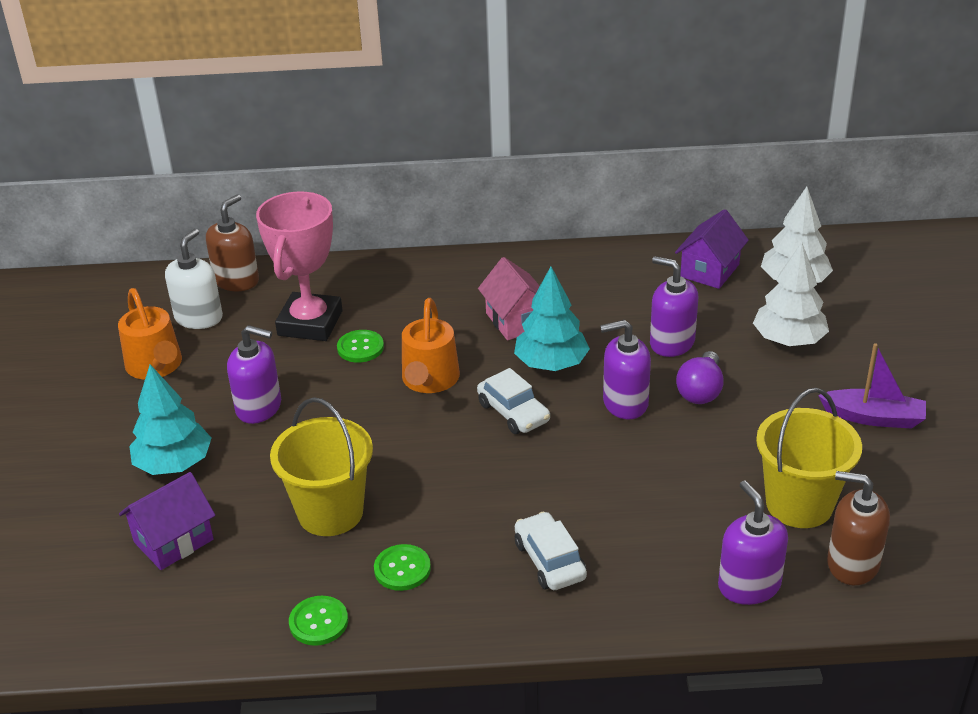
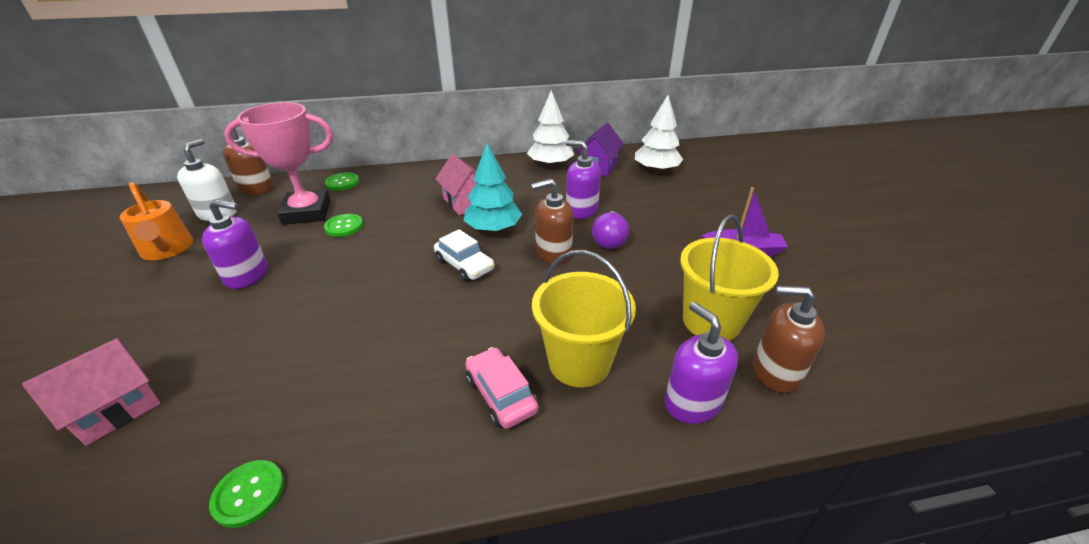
camera: 10 degrees left, 0 degrees up
(173, 541) = (116, 409): purple house -> pink house
(174, 464) = (149, 330): turquoise tree -> none
(310, 323) = (307, 212): pink trophy -> pink trophy turned 75 degrees clockwise
(330, 512) = (290, 364): yellow bucket -> yellow bucket (579, 362)
(402, 569) = (353, 418): green button -> green button (342, 183)
(429, 381) = (397, 246): orange watering can -> none
(549, 560) = (501, 394): white car -> pink car
(625, 403) = (553, 252): purple soap dispenser -> brown soap dispenser
(788, 340) = (663, 204): white tree -> white tree (550, 165)

